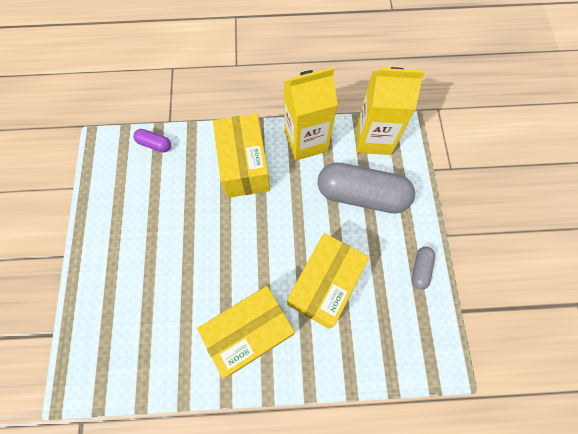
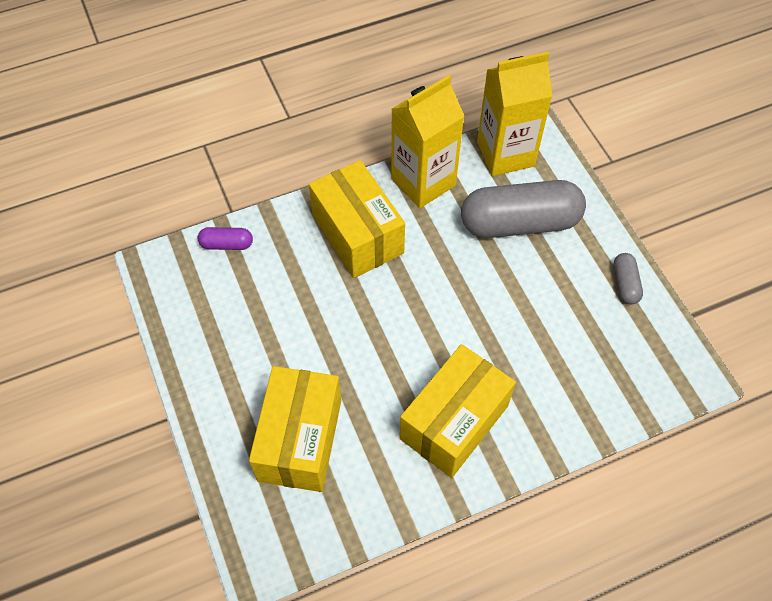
camera: 20 degrees left, 10 degrees down
(324, 285) = (520, 339): yellow box -> yellow box (300, 440)

